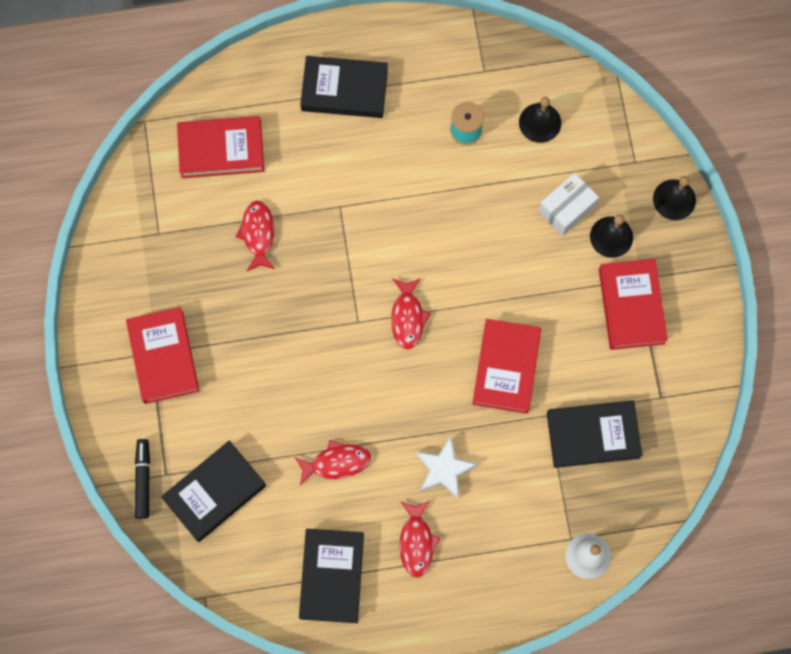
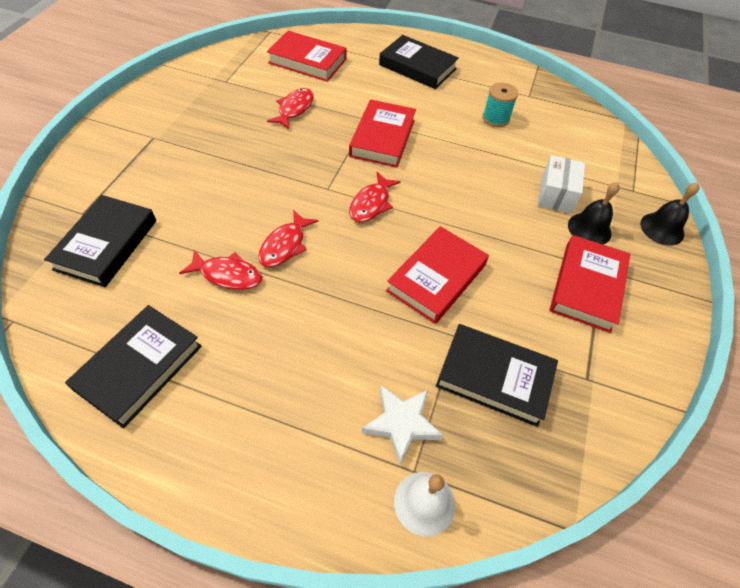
camera: 25 degrees right, 20 degrees down
(143, 480) = (62, 208): black marker -> none
(163, 357) = (160, 143): red book -> red book (382, 138)
(215, 492) = (106, 244): black book -> black book turned 60 degrees counterclockwise
(417, 542) = (246, 382): red fish -> red fish (285, 245)
(444, 469) = (322, 330): white star -> white star (401, 423)
(540, 122) = (559, 137): black bell -> none
(566, 209) = (556, 194): white box -> white box turned 60 degrees counterclockwise

